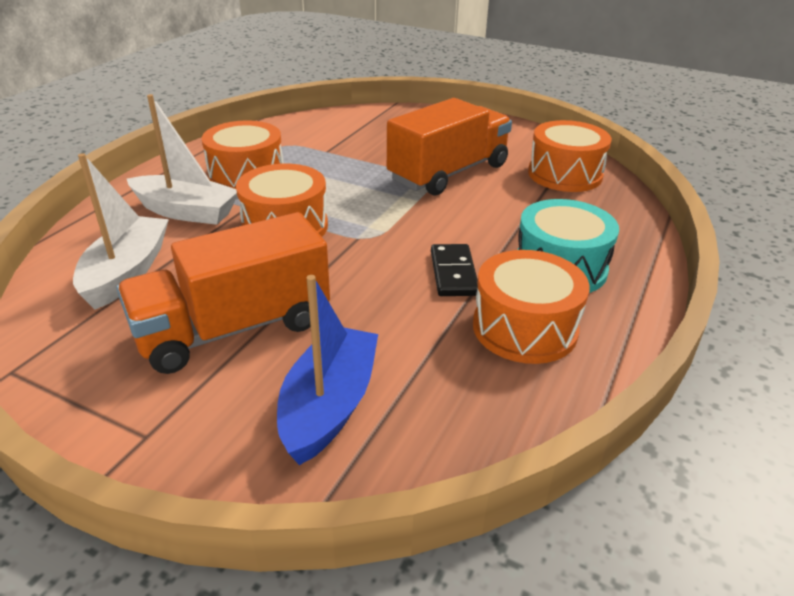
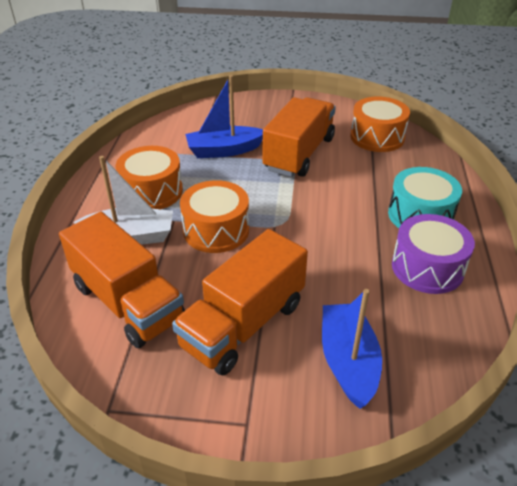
camera: 20 degrees left, 5 degrees up
(127, 272) = (128, 302): white boat -> orange truck
(360, 153) = (224, 150): none -> blue boat
(454, 273) = (358, 238): black domino -> none
(524, 328) = (427, 267): orange drum -> purple drum

